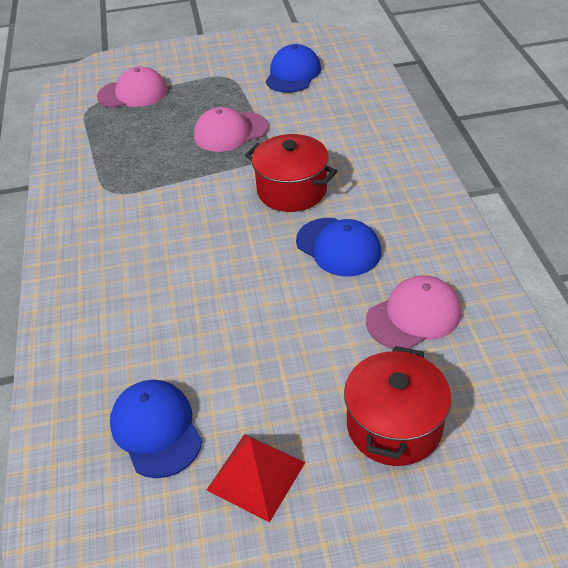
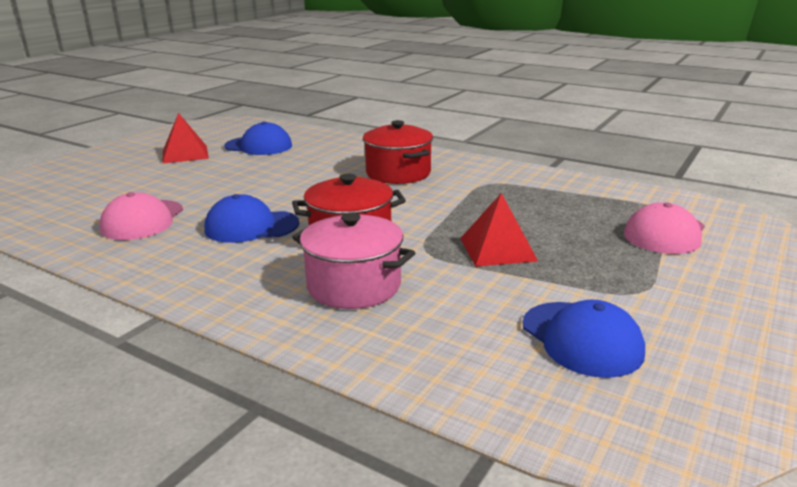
camera: 130 degrees right, 20 degrees down
(230, 132) = (498, 249): pink cap -> red pyramid
(342, 151) = (354, 286): none -> pink pot
(394, 426) = (118, 185): red pot -> red pot (398, 173)

